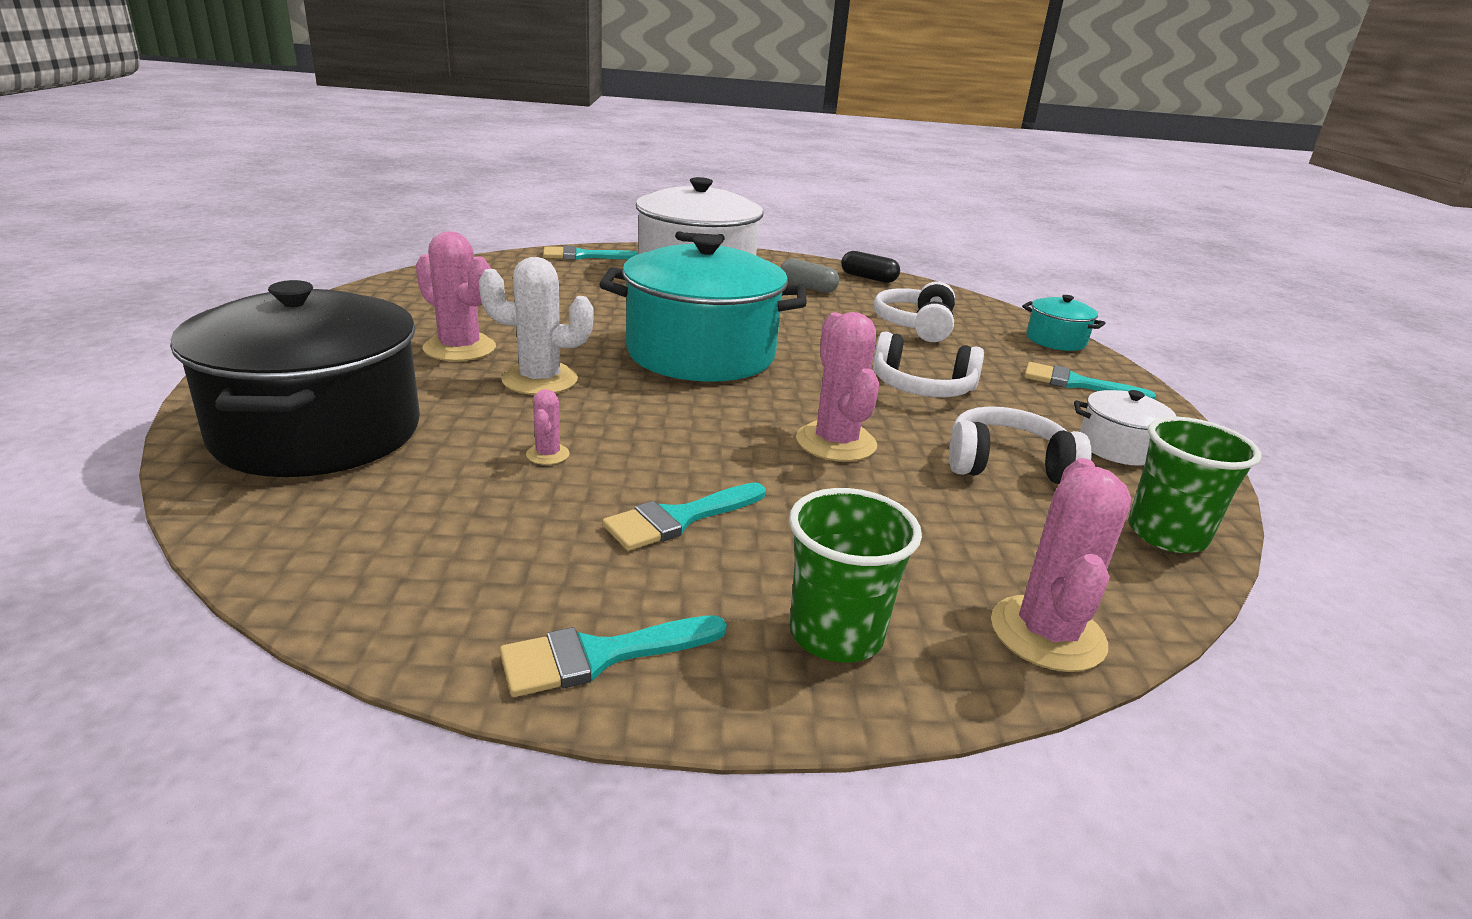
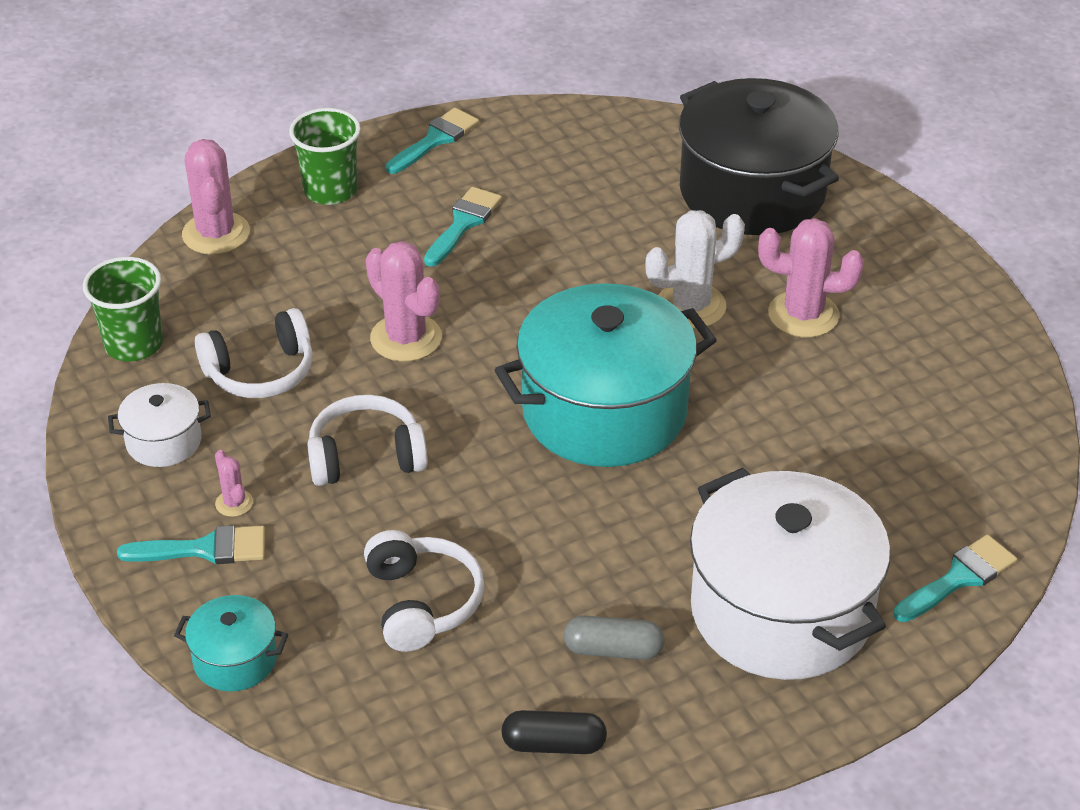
camera: 155 degrees right, 15 degrees up
(548, 454) = (592, 236): pink cactus -> pink cactus (234, 503)

